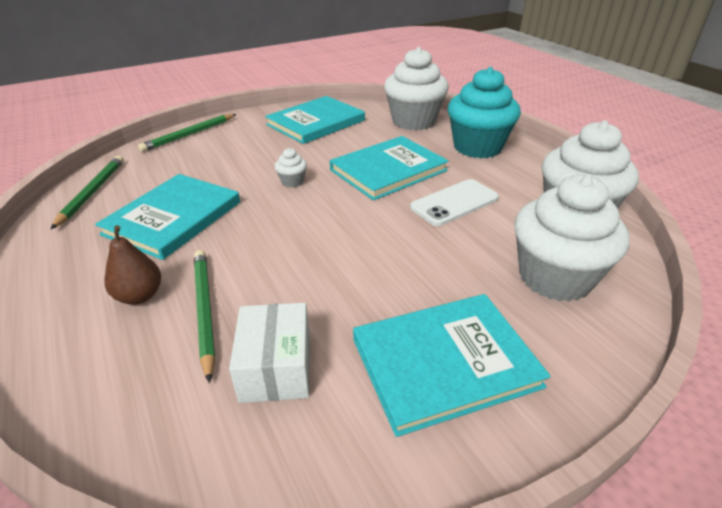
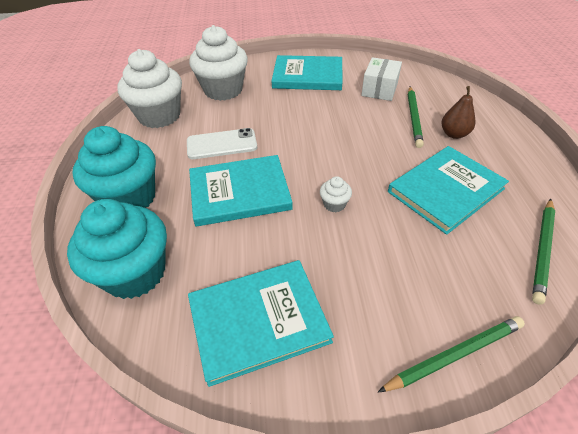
camera: 155 degrees left, 10 degrees up
(413, 121) = (135, 273): white cupcake -> turquoise cupcake

